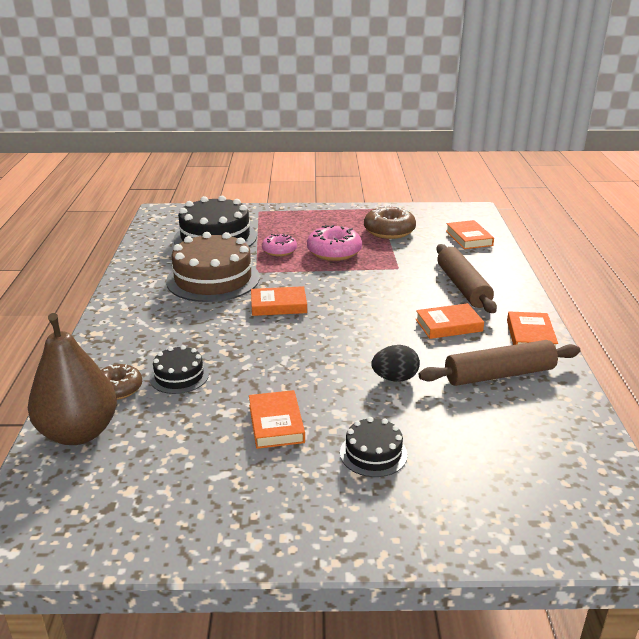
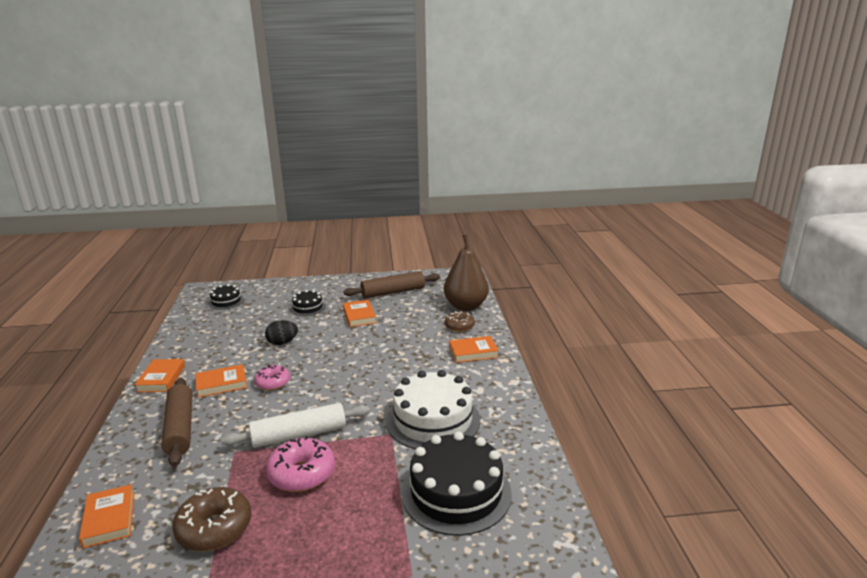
camera: 175 degrees right, 5 degrees down
(179, 376) = (425, 335): black cake -> black cake (226, 301)
(213, 279) = (433, 420): brown cake -> white cake
(278, 305) = (364, 394): orange book -> orange book (473, 352)
(279, 251) = (369, 471): pink donut -> pink donut (273, 383)
(342, 275) = (299, 434): none -> white rolling pin
(499, 374) = (210, 349): brown rolling pin -> brown rolling pin (393, 292)

